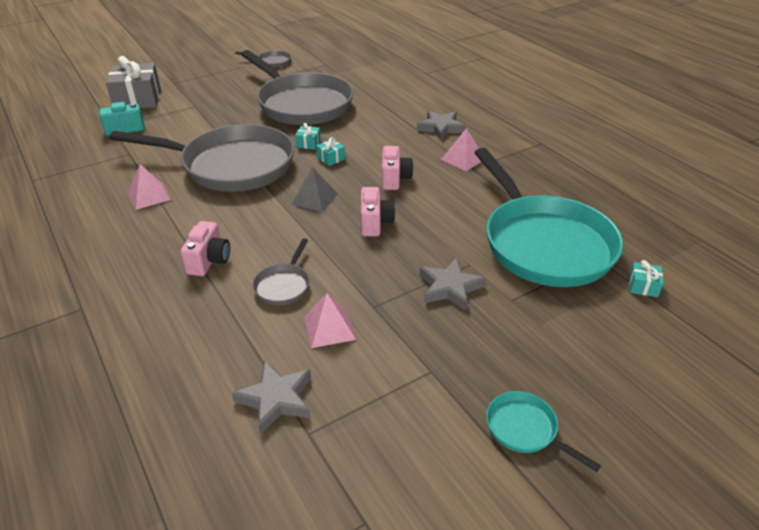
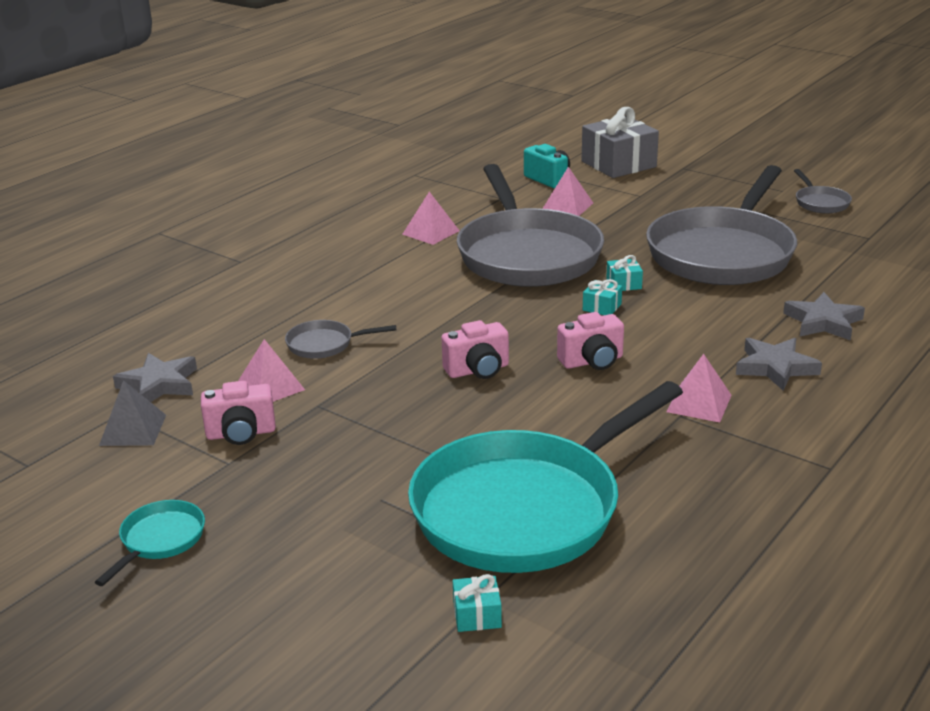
camera: 70 degrees right, 10 degrees down
(177, 133) = (567, 206): none -> pink pyramid
(209, 261) = (341, 295): pink camera -> pink camera (241, 434)
(314, 199) = (500, 320): grey pyramid -> grey pyramid (133, 430)
(450, 288) = (379, 448): grey star -> grey star (823, 322)

